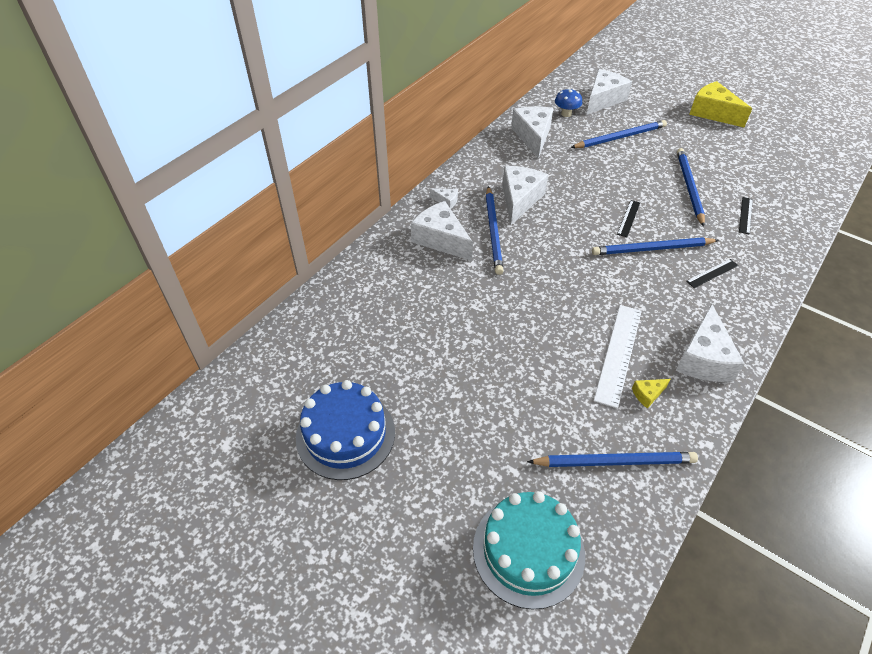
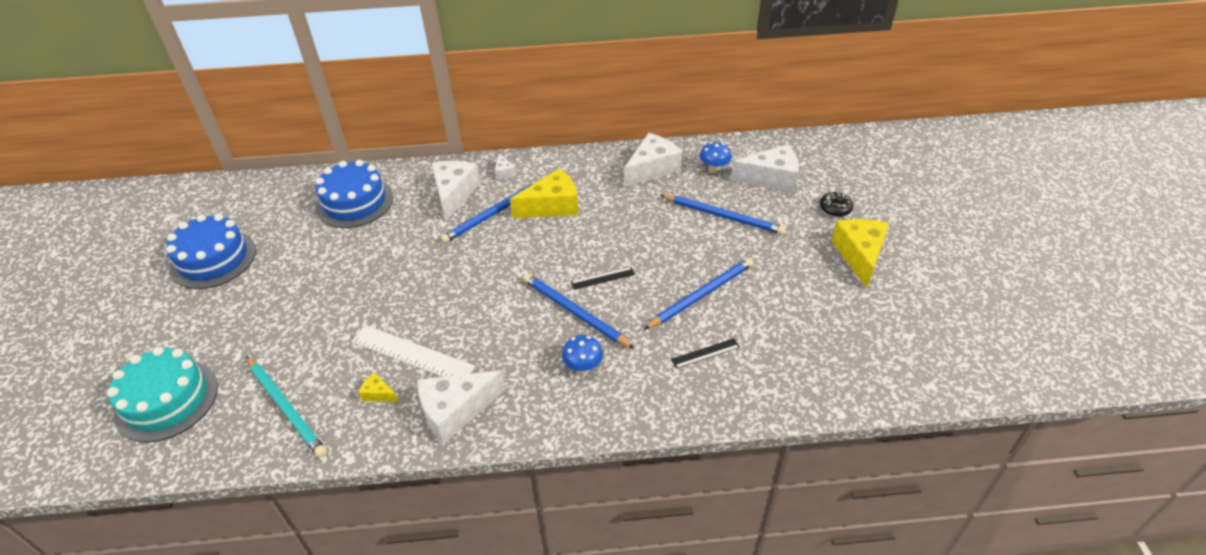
camera: 50 degrees right, 5 degrees down
(377, 301) = (354, 202): none -> blue cake
(519, 199) = (552, 206): white cheese -> yellow cheese
(615, 461) = (286, 408): blue pencil -> turquoise pencil
(618, 354) = (412, 354): white ruler -> white ruler turned 45 degrees clockwise
(660, 96) = (835, 208): none -> black donut
(712, 273) = (583, 367): black ruler -> blue mushroom

